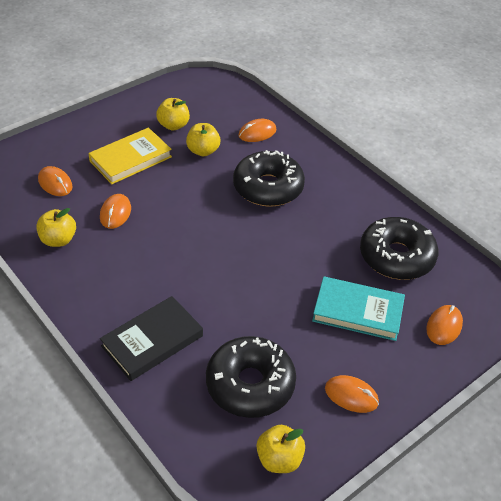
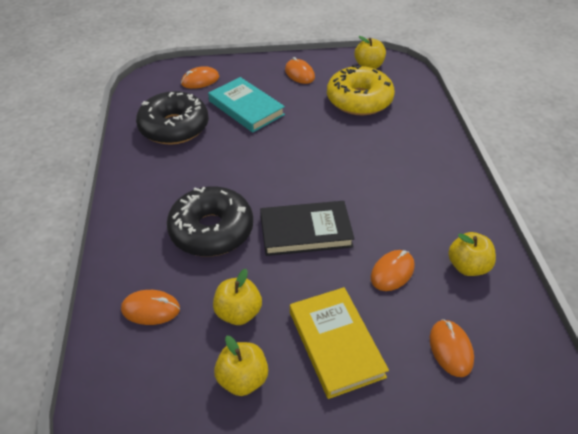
camera: 145 degrees left, 0 degrees up
(130, 159) = (336, 344): yellow book -> yellow book turned 75 degrees clockwise
(152, 341) = (414, 147): black book -> black book (305, 231)
(250, 384) = (359, 100): black donut -> yellow donut

